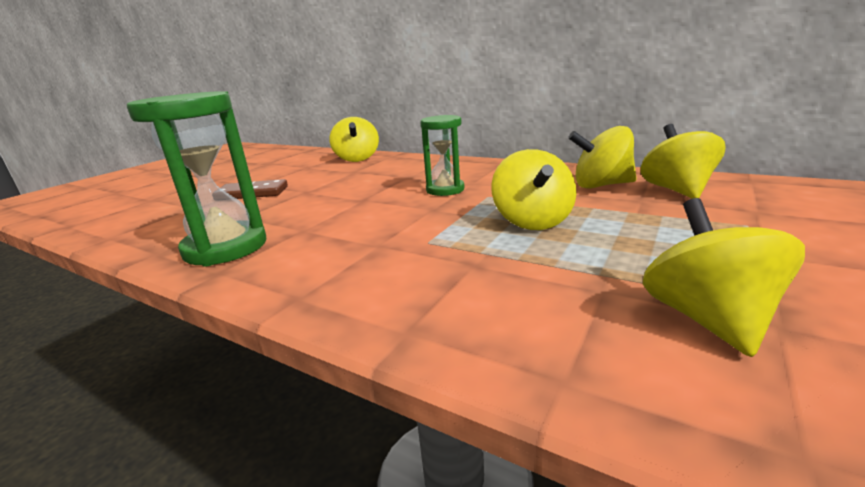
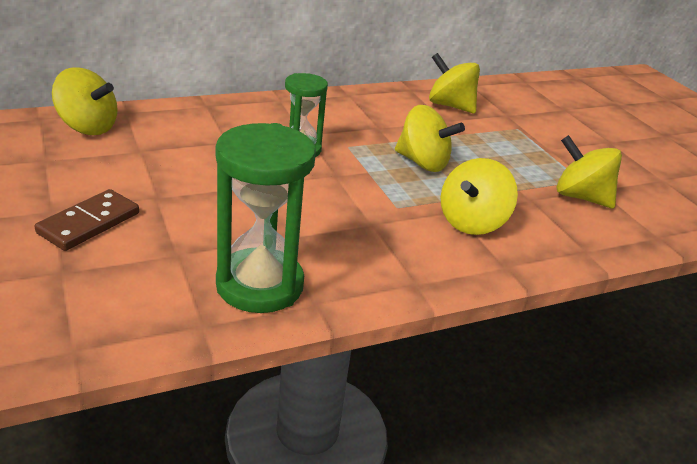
camera: 60 degrees left, 10 degrees up
(601, 185) = (402, 112): yellow spinning top -> yellow spinning top (472, 222)

